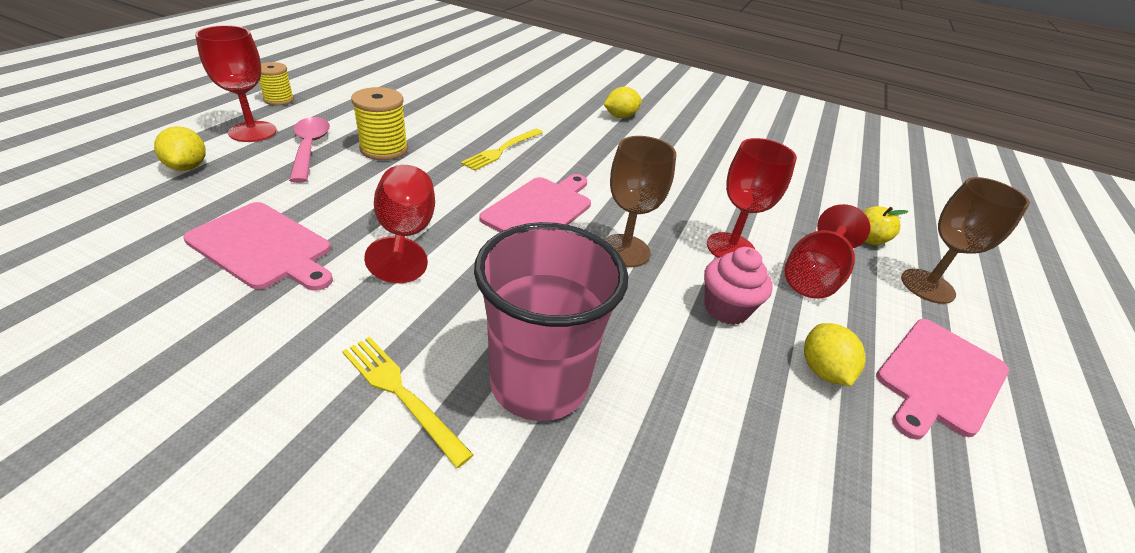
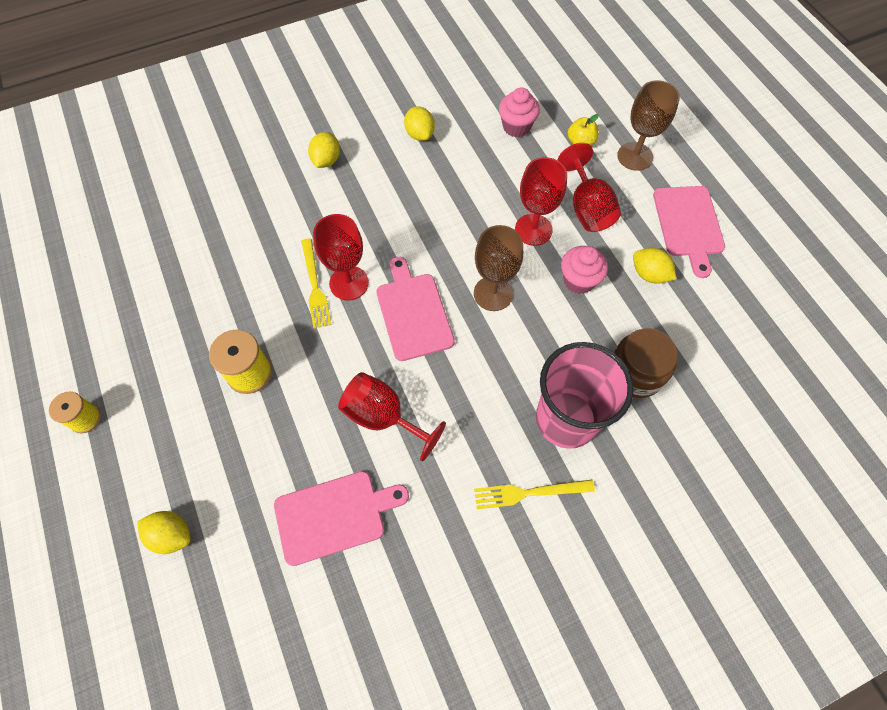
camera: 45 degrees left, 25 degrees up
(253, 132) = (140, 464): red goblet -> red goblet (349, 283)
(309, 148) = (206, 429): pink spoon -> none
(679, 426) = (635, 372): none -> brown jar
(713, 147) = (420, 134): none -> yellow lemon
(810, 193) = (516, 127): none -> pink cupcake

